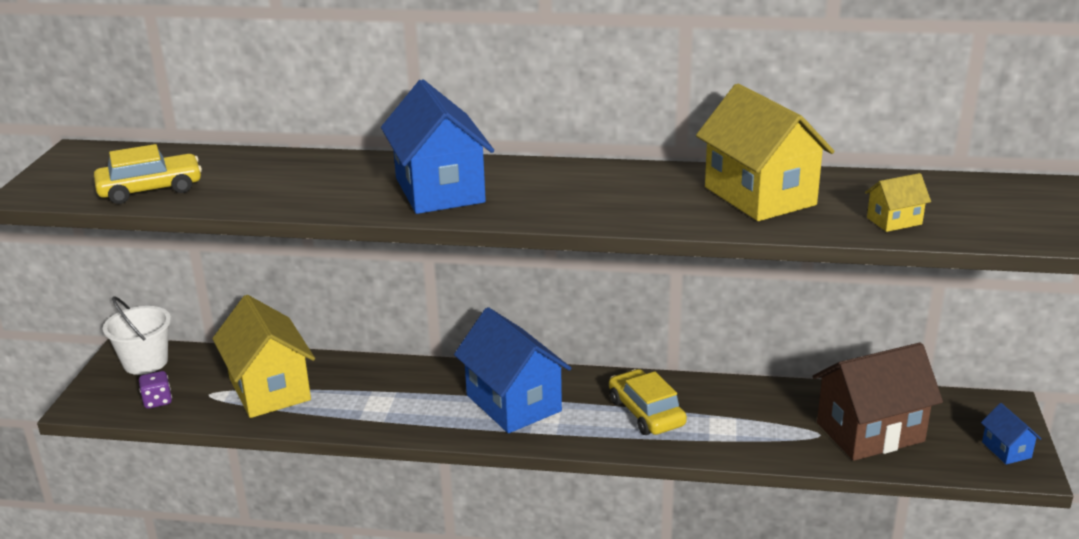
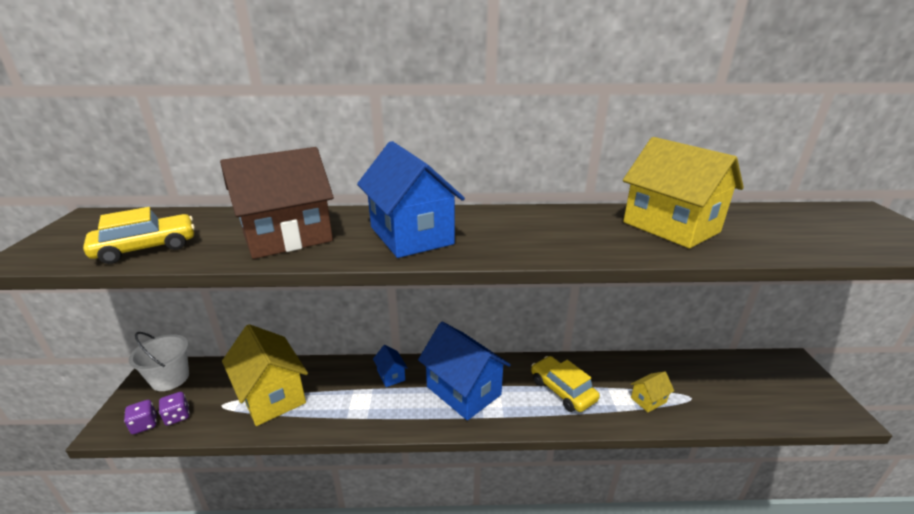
camera: 10 degrees left, 0 degrees up
(121, 406) = (144, 425): none -> purple dice
(870, 432) = (723, 392): brown house -> brown house (287, 237)
(894, 221) = (792, 242): yellow house -> yellow house (648, 400)
(1006, 450) = (821, 398): blue house -> blue house (391, 375)

